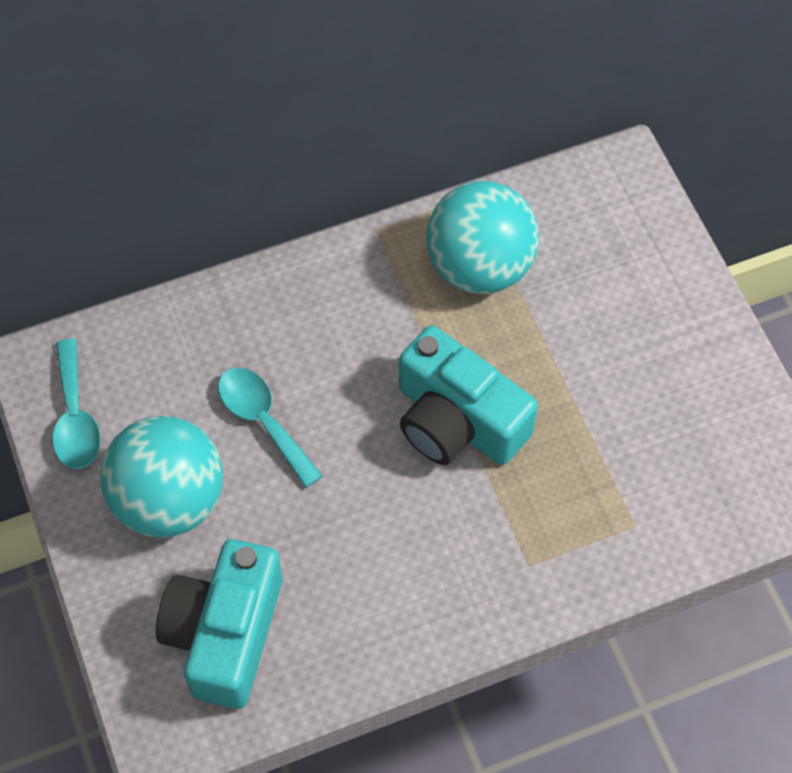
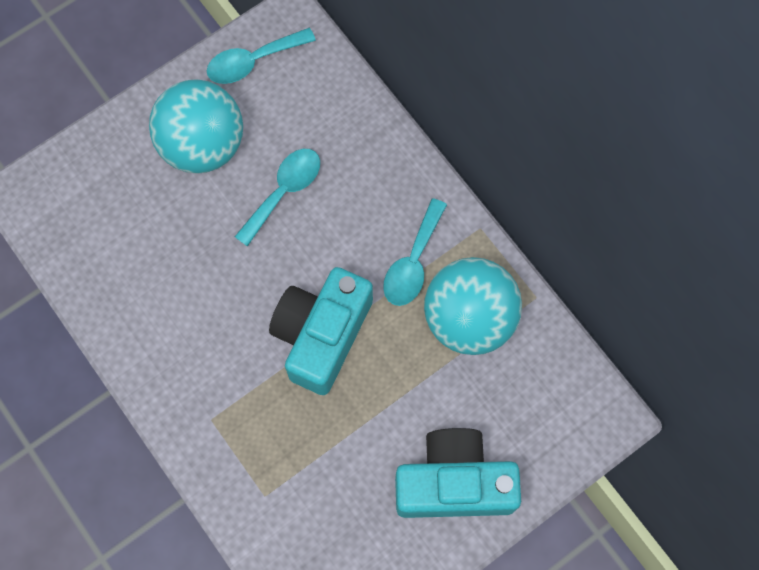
camera: 75 degrees right, 10 degrees up
(225, 633) = (108, 214): turquoise camera -> turquoise camera (454, 483)
(396, 306) = (413, 262): none -> turquoise spoon

